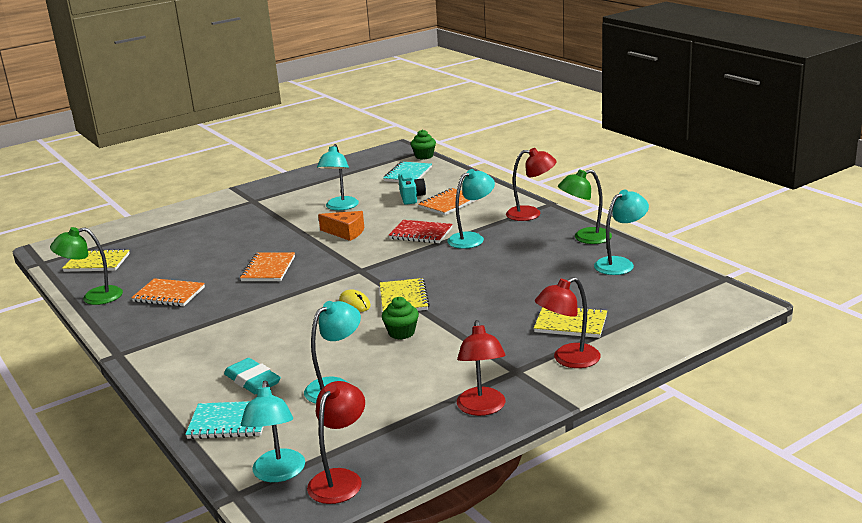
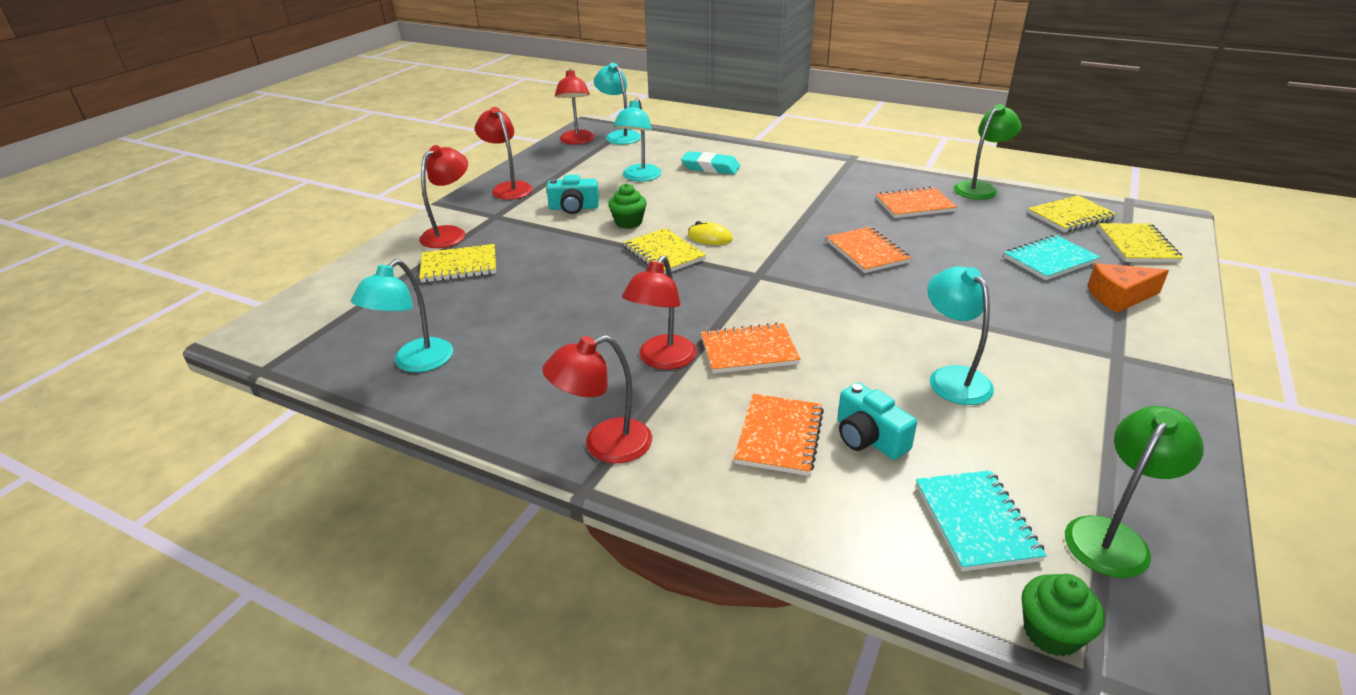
camera: 150 degrees right, 10 degrees up
(112, 239) = (1137, 245): none -> yellow notebook
(229, 422) = (688, 147): turquoise notebook -> turquoise notebook (1050, 260)
(346, 232) = (860, 327): orange cheese -> orange cheese (1119, 297)
(421, 233) = (749, 351): red notebook -> orange notebook
(435, 362) = (574, 208): none -> turquoise camera
(472, 238) = (662, 360): turquoise lamp -> red lamp
(585, 238) = (482, 404): green lamp -> green lamp (1113, 536)

